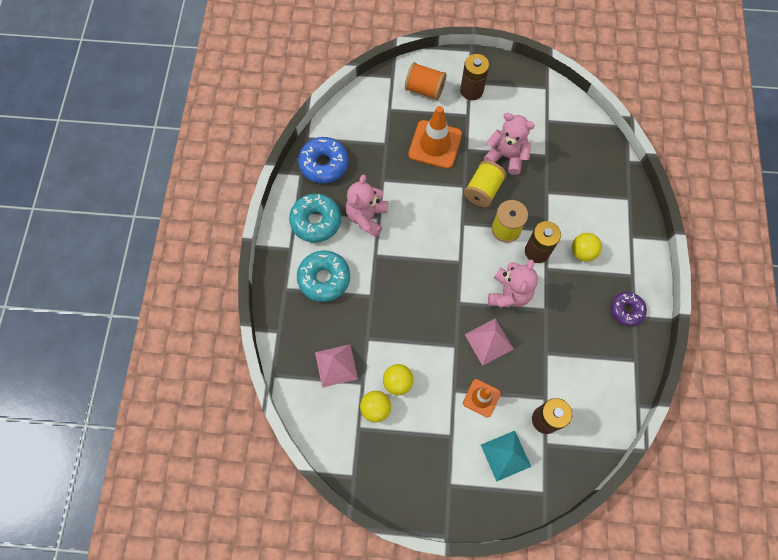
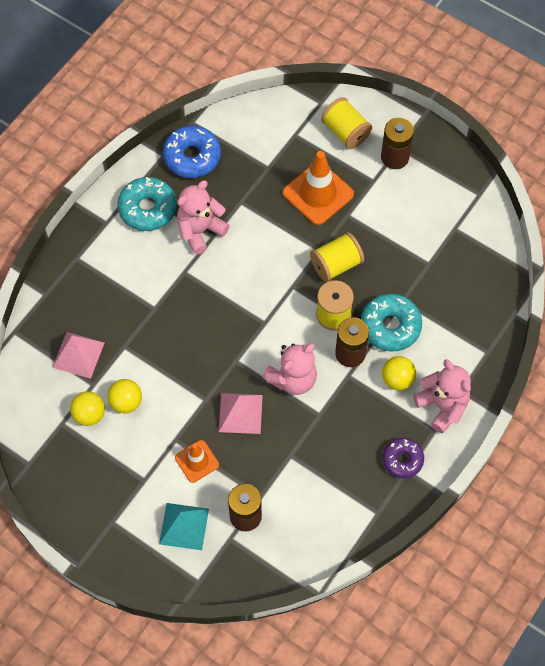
camera: 30 degrees right, 5 degrees down
(324, 278) = (120, 268): turquoise donut -> turquoise donut (390, 326)
(424, 89) = (345, 132): orange spool -> yellow spool
(506, 156) = (385, 242): pink teddy bear -> pink teddy bear (442, 406)

